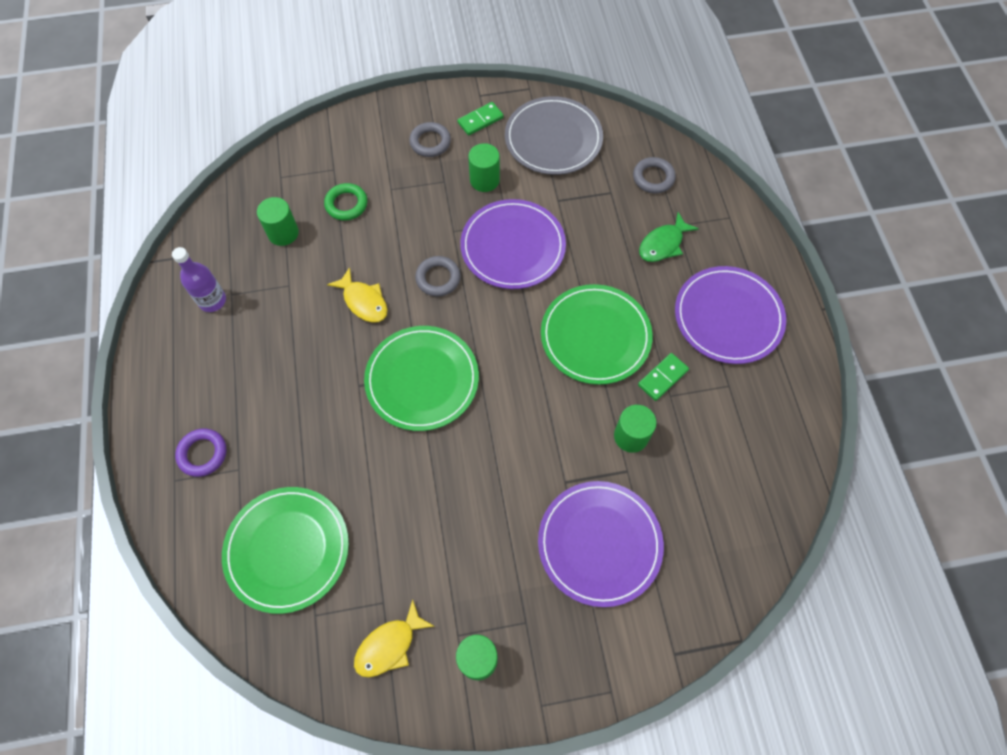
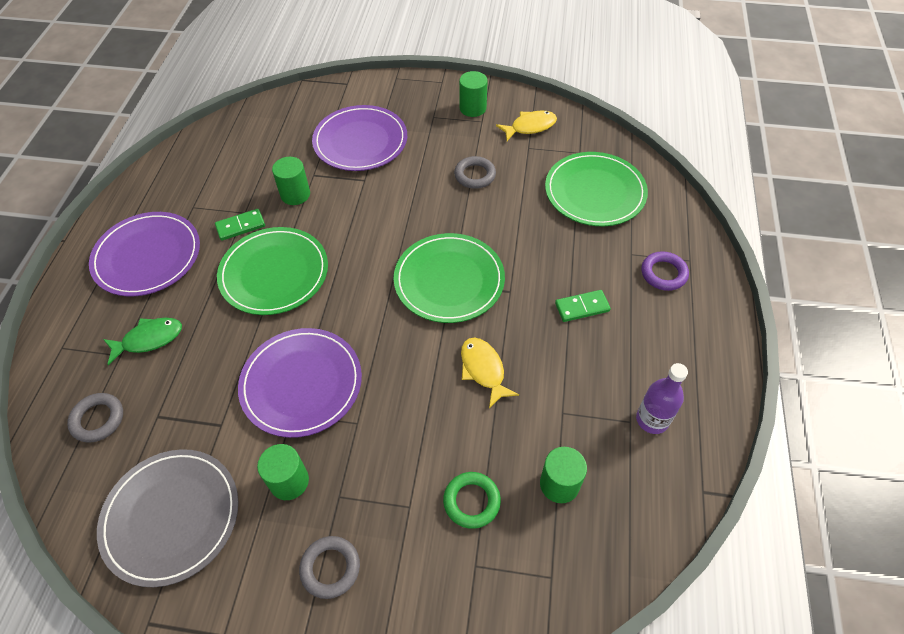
camera: 160 degrees left, 10 degrees down
(438, 278) = (396, 372): grey ring -> grey ring (475, 175)
(480, 120) = (246, 585): green domino -> green domino (582, 307)

